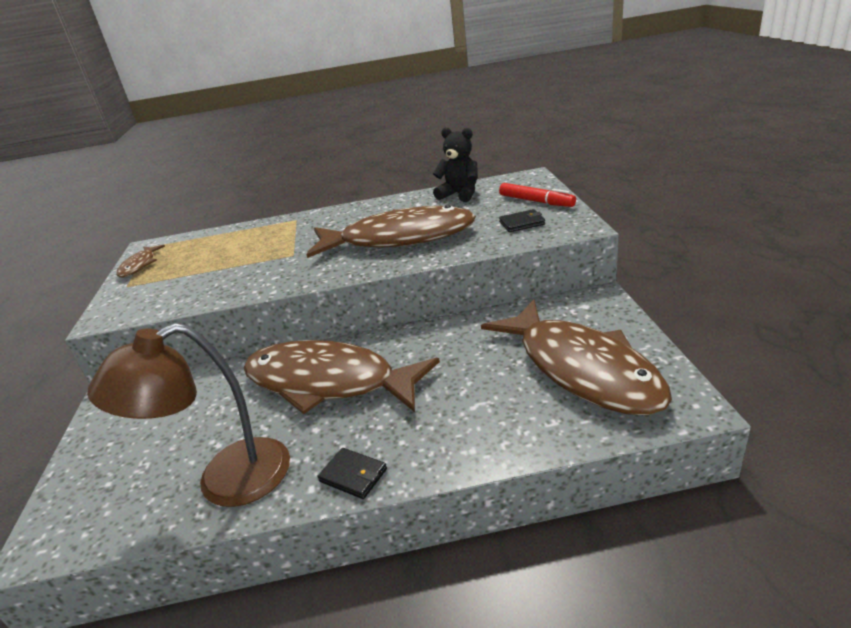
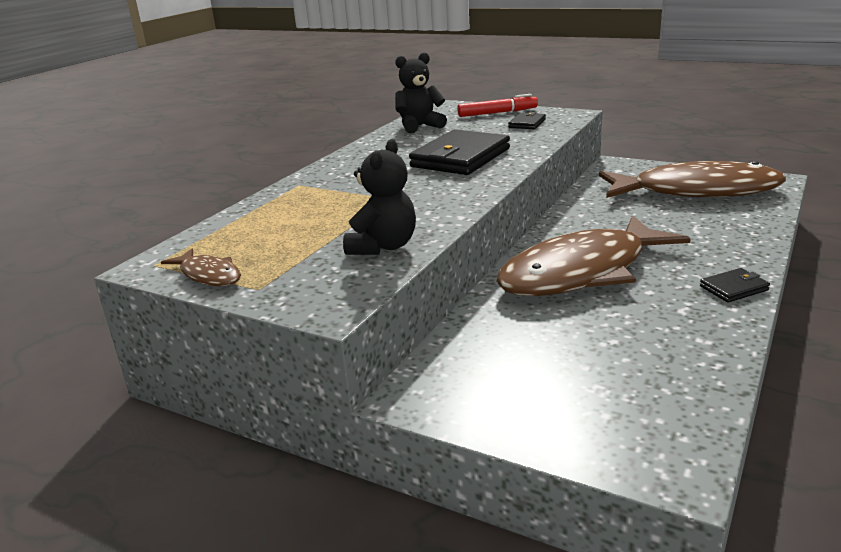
camera: 55 degrees left, 5 degrees down
(202, 291) = (383, 247): none -> black teddy bear
(226, 481) = (679, 344): brown lamp -> none
(399, 238) = (460, 158): brown fish -> black wallet

